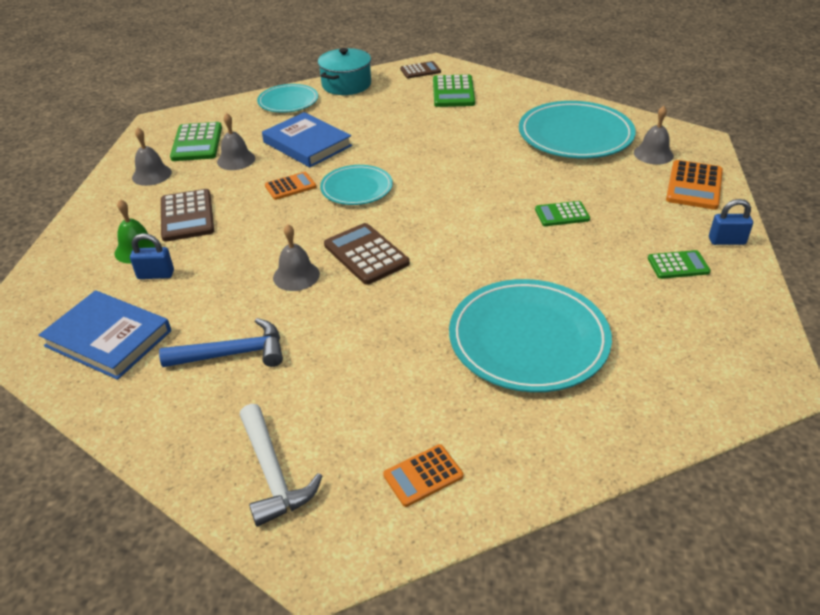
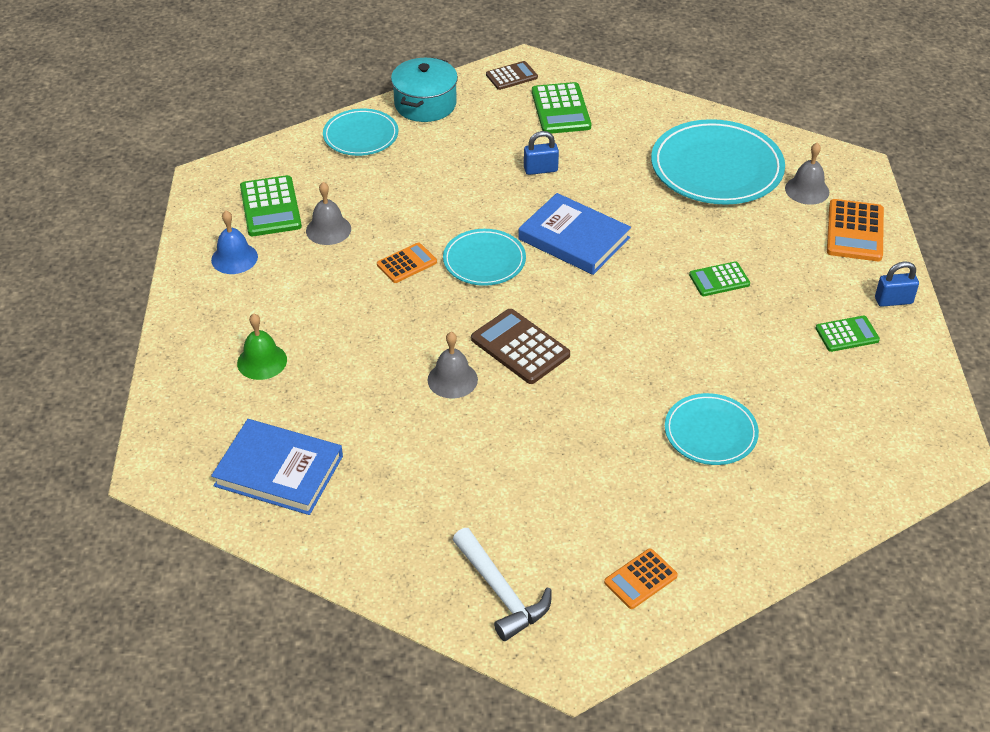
camera: 10 degrees left, 5 degrees up
(151, 175) = (234, 258): grey bell -> blue bell
(156, 275) = (297, 391): blue padlock -> blue padlock (540, 170)
(187, 216) = (301, 313): brown calculator -> none
(234, 354) = (418, 475): blue hammer -> none
(307, 144) = (406, 201): blue book -> blue book (574, 239)
(528, 339) = (710, 432): turquoise plate -> turquoise plate, size x0.58

